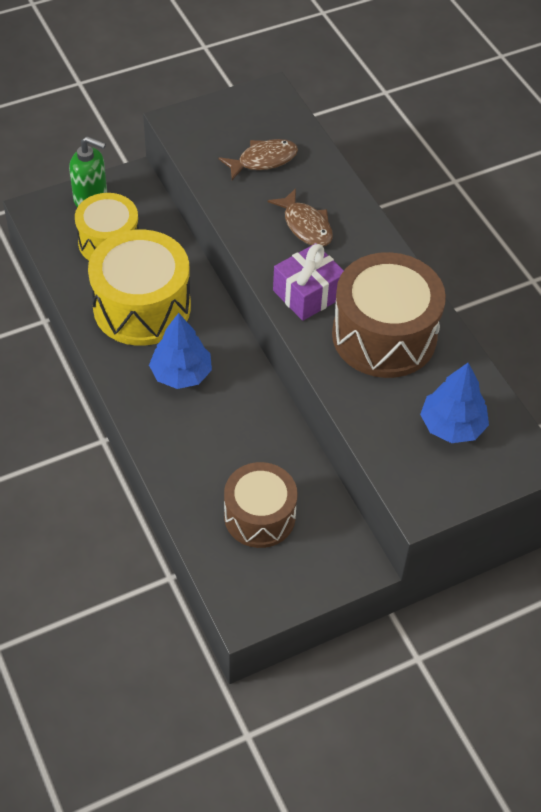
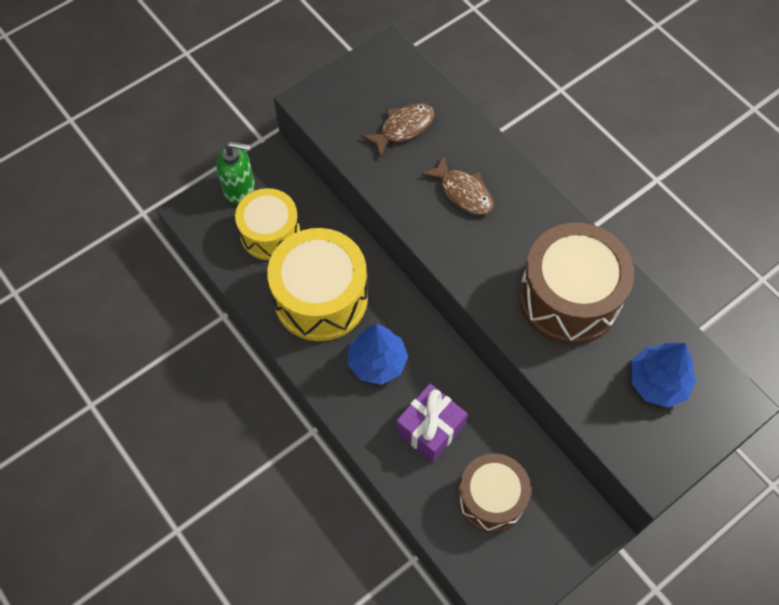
camera: 10 degrees left, 10 degrees up
(308, 294) = (486, 267): purple gift -> purple gift (430, 428)

